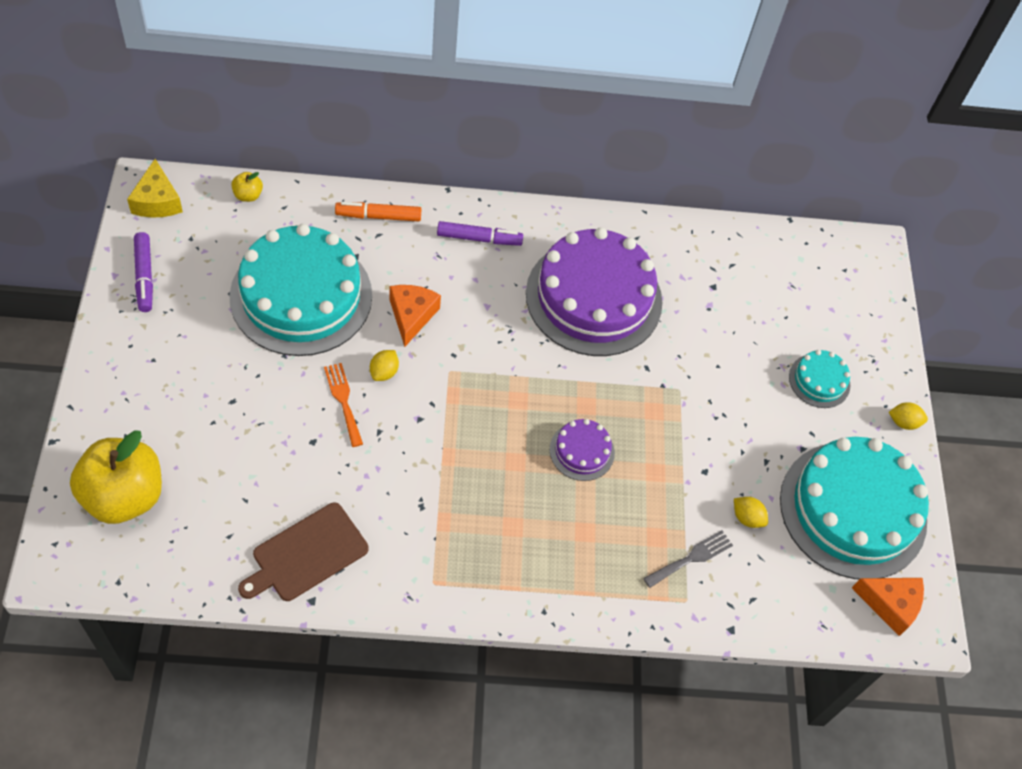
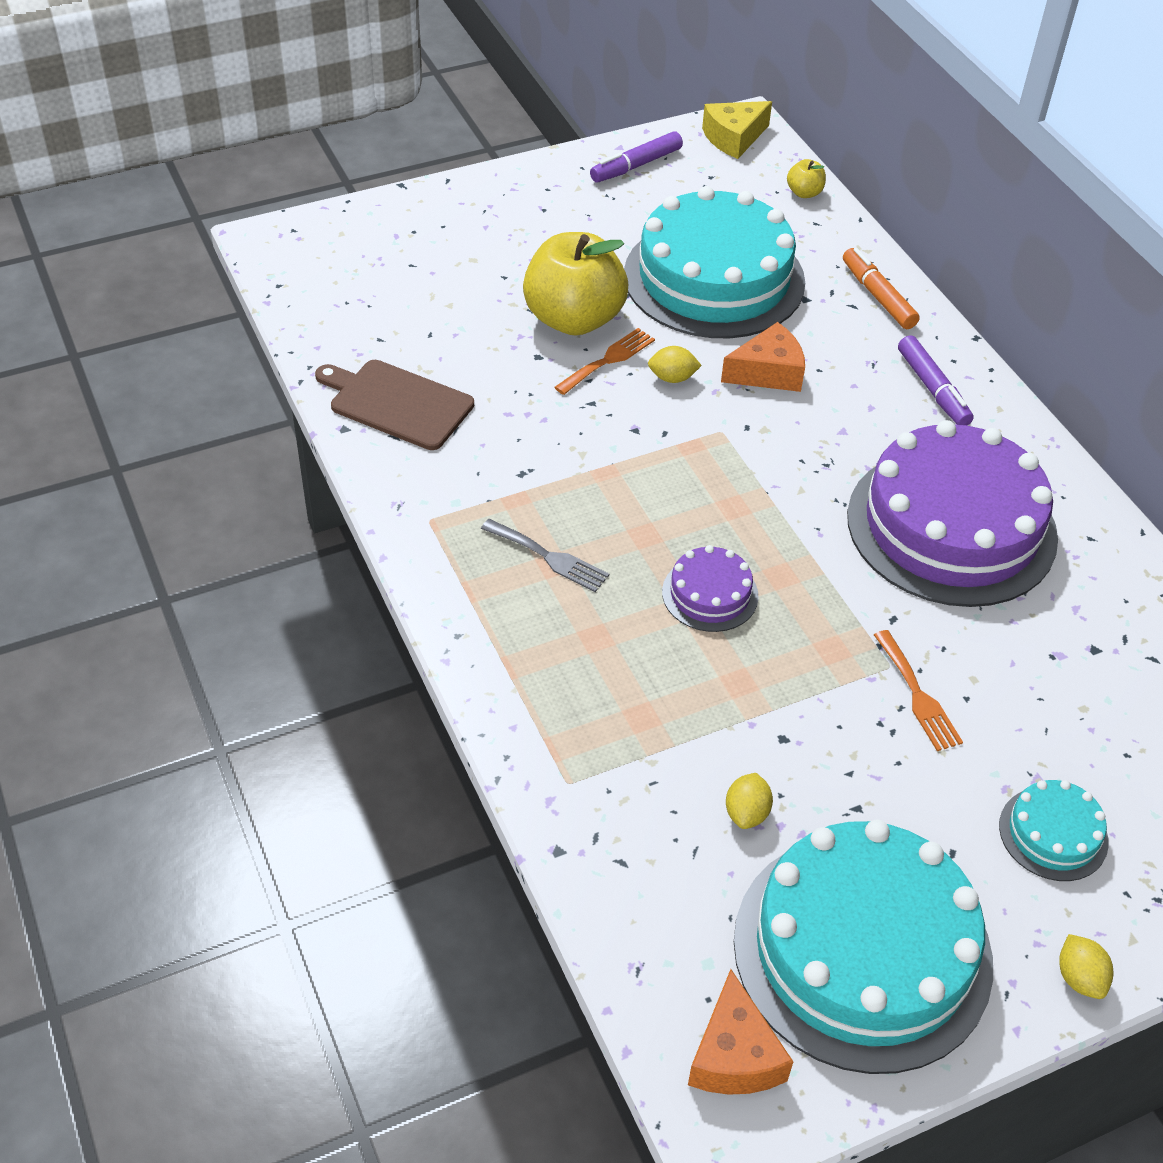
camera: 70 degrees right, 10 degrees down
(124, 496) = (375, 252): yellow apple -> yellow apple (574, 319)
(691, 558) = (637, 766): grey fork -> grey fork (549, 557)
(706, 388) = (918, 695): none -> orange fork

